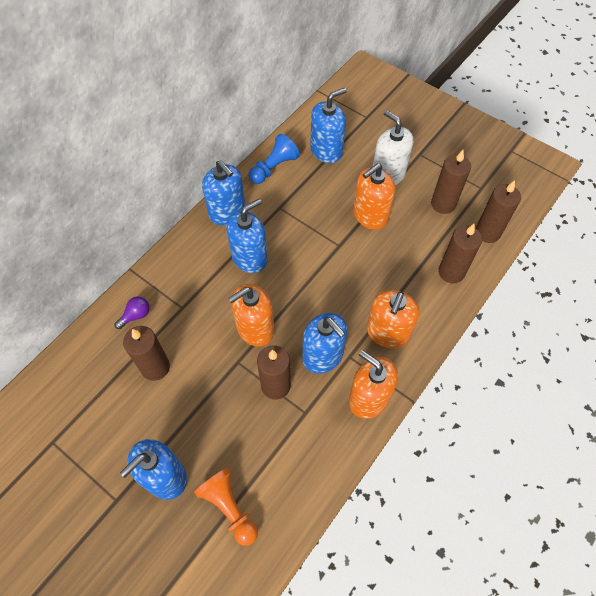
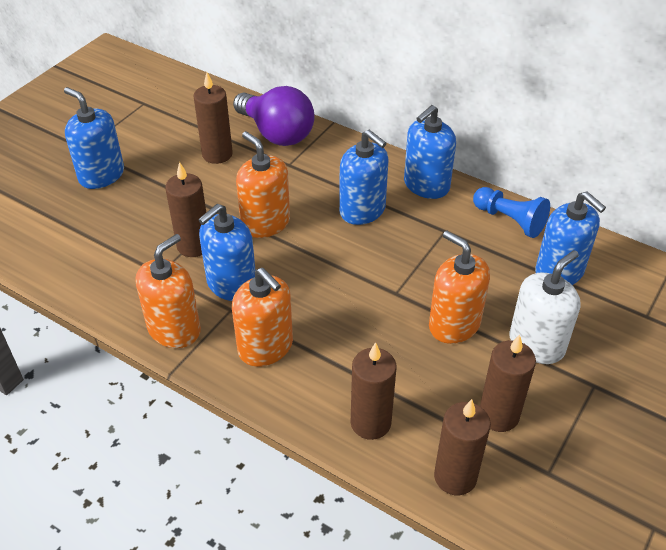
camera: 85 degrees right, 15 degrees down
(136, 315) = (276, 133): purple light bulb -> purple light bulb, size x2.37
(229, 507) = (63, 222): orange pawn -> none
(387, 332) = (265, 347): orange soap dispenser -> orange soap dispenser turned 150 degrees counterclockwise

